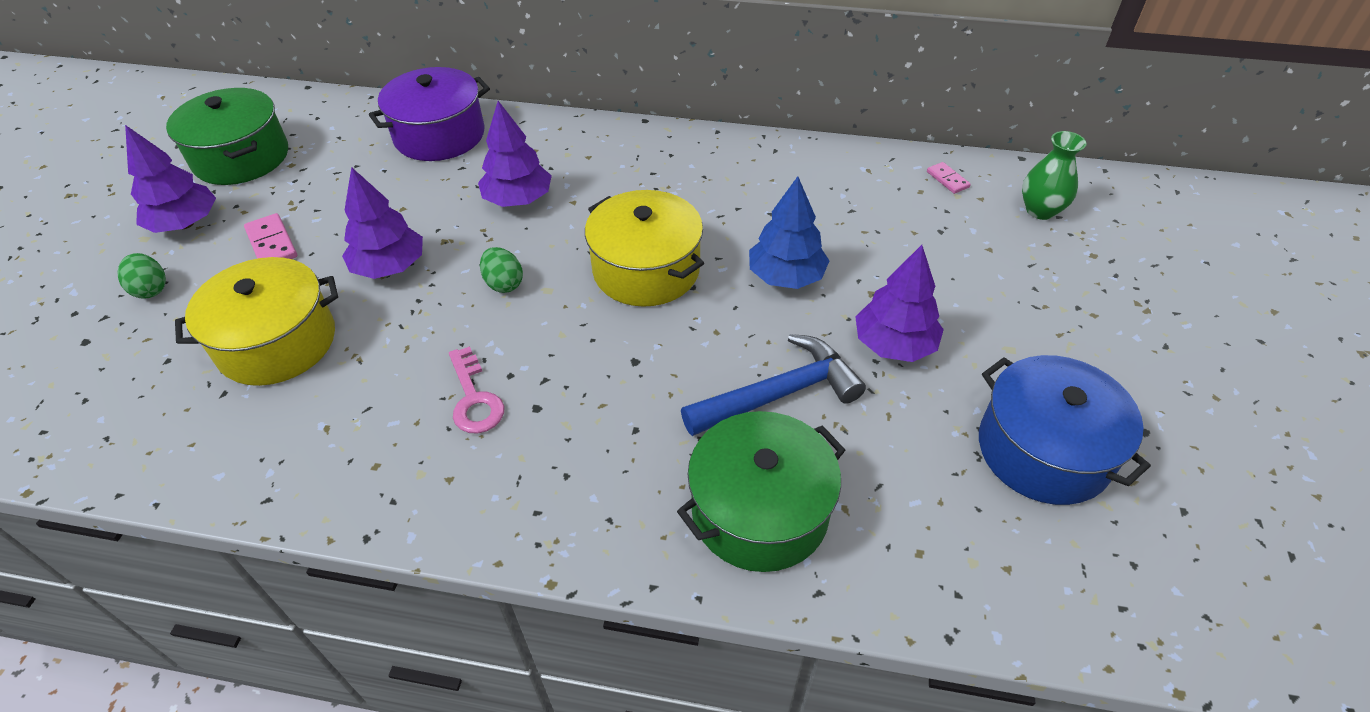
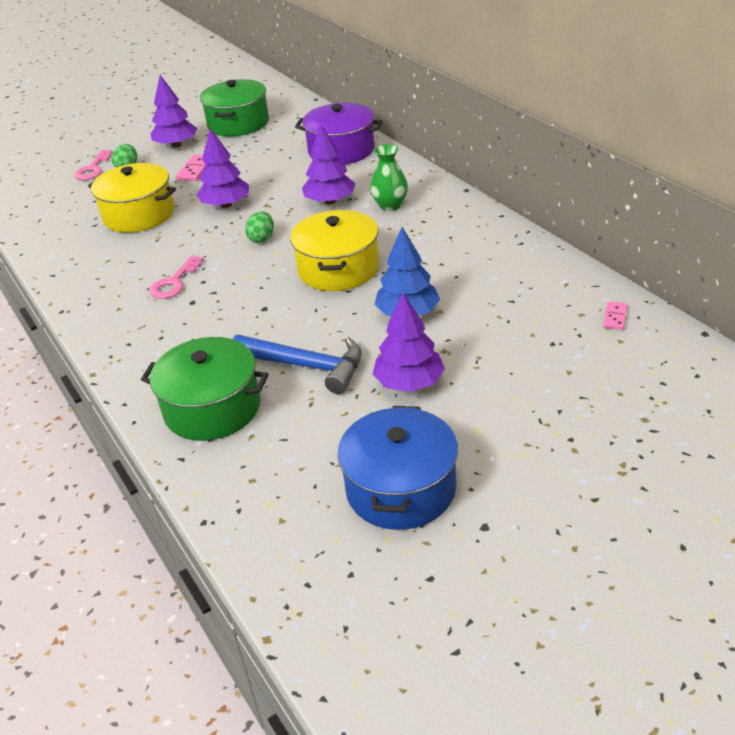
camera: 50 degrees right, 10 degrees down
(88, 318) = (93, 169): none -> pink key
(1040, 210) = (654, 371): green vase -> green vase (390, 206)

